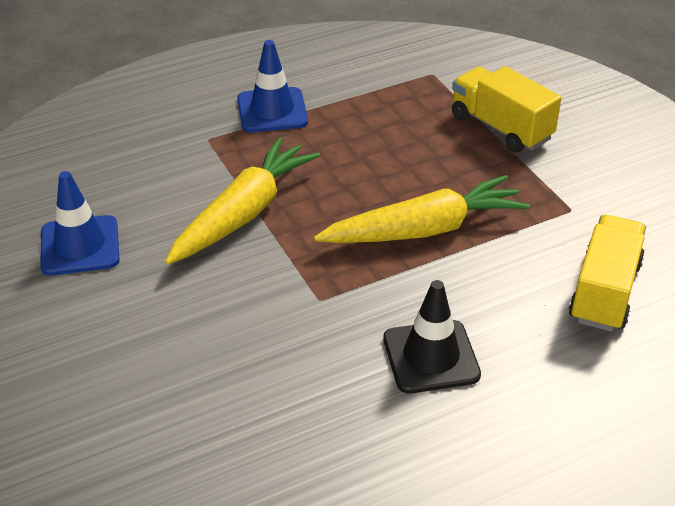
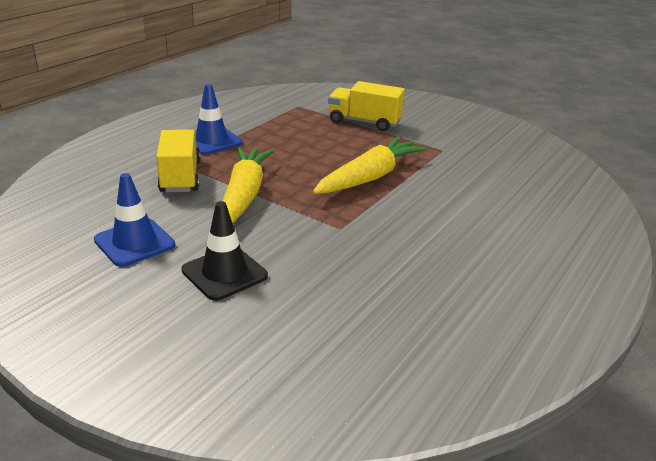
camera: 30 degrees left, 10 degrees down
(431, 357) = (439, 238): black traffic cone -> black traffic cone (224, 273)
(604, 292) = (499, 182): yellow truck -> yellow truck (180, 177)

